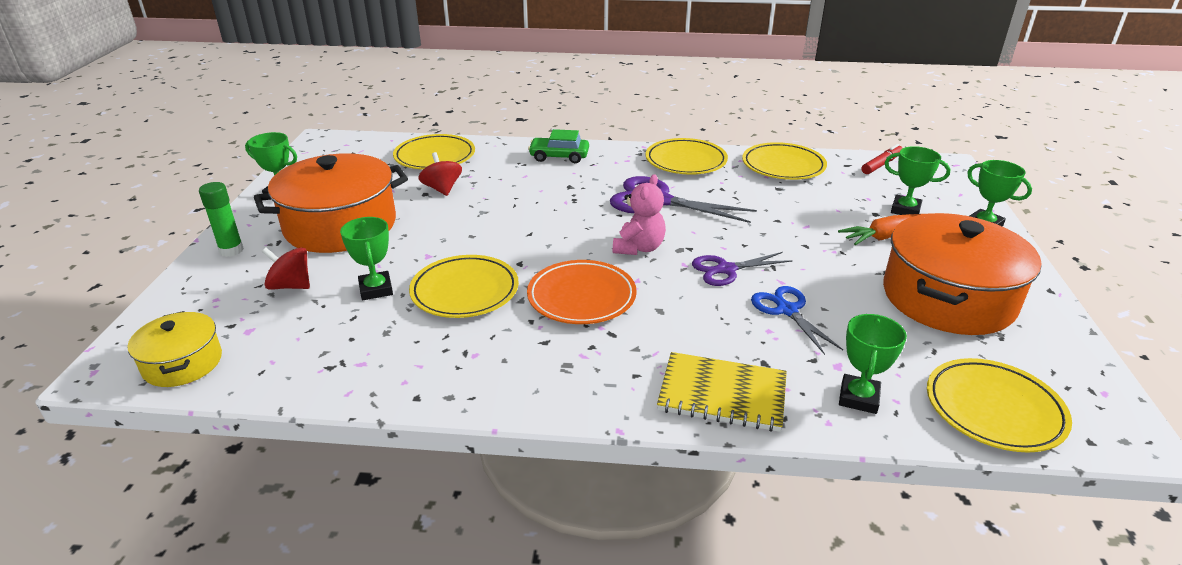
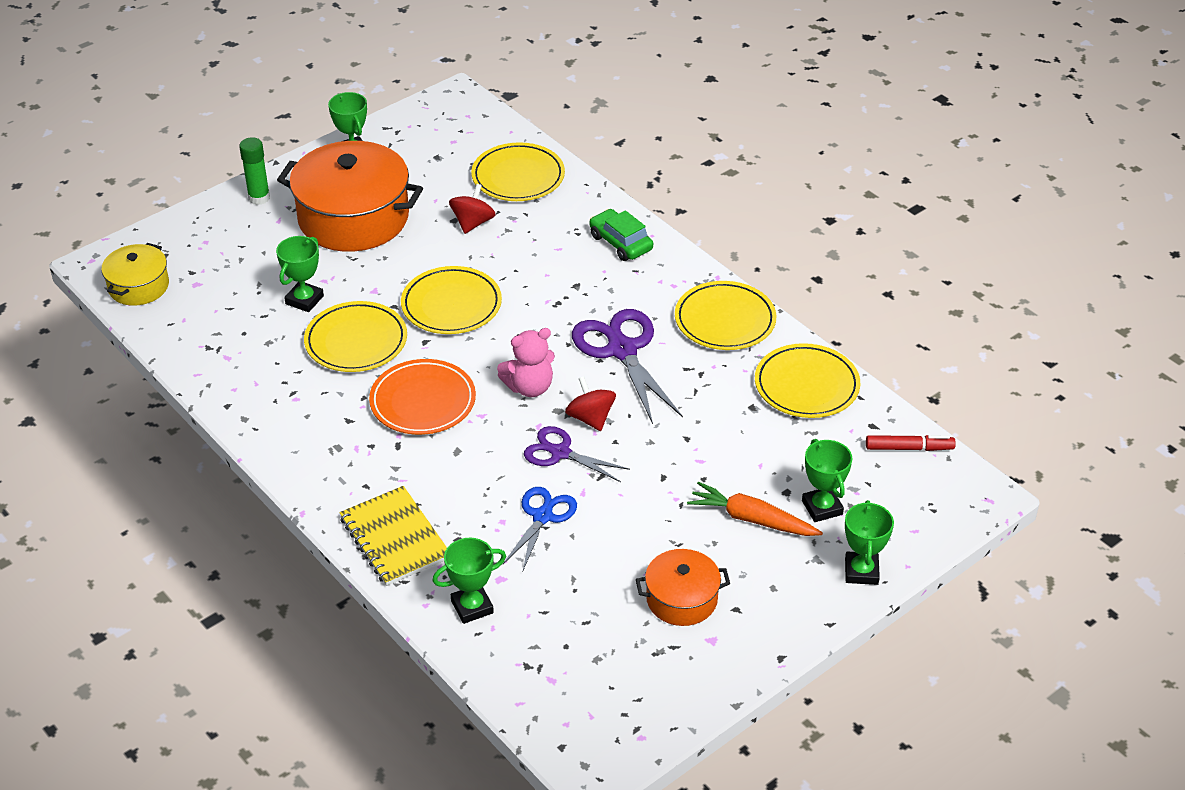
camera: 45 degrees right, 10 degrees up
(291, 286) = (259, 260): red spinning top -> red spinning top (590, 418)
(948, 298) = (681, 599): orange pot -> orange pot, size x0.52
(994, 409) = (542, 682): yellow plate -> yellow plate (451, 305)

